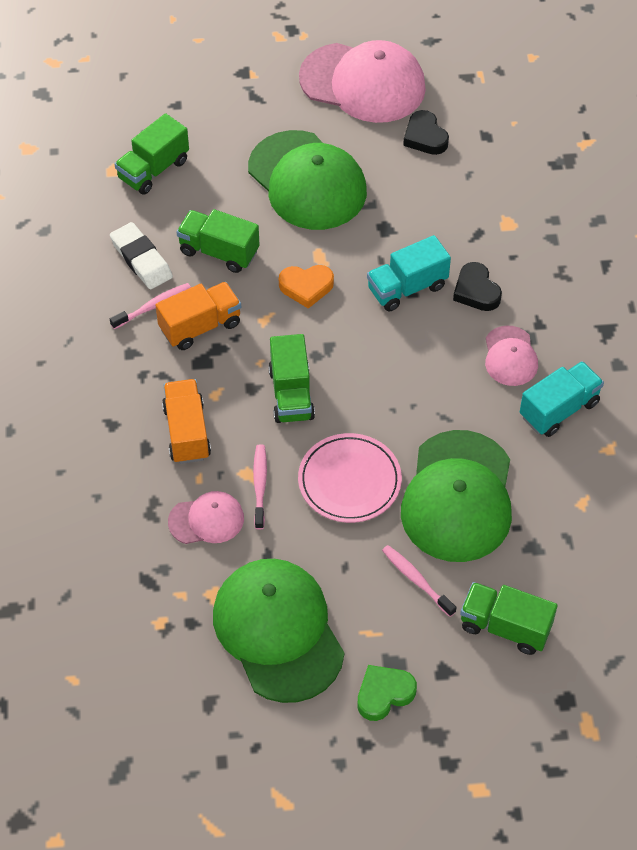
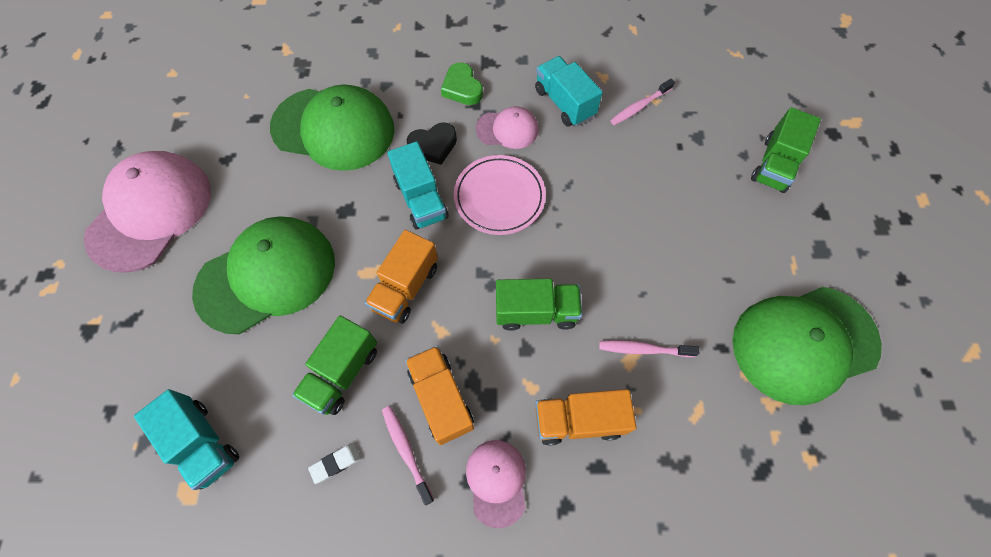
camera: 85 degrees left, 10 degrees up
(141, 259) = (336, 463): white eraser -> white eraser, size x0.54
(153, 170) = (203, 443): green truck -> turquoise truck
(206, 520) = (686, 405): pink cap -> pink cap (497, 481)
(306, 287) = (405, 287): orange heart -> orange truck
(349, 481) = (637, 268): pink plate -> pink plate (499, 197)
(384, 694) = (852, 260): green heart -> green heart (462, 88)
(416, 580) = (737, 224): pink toothbrush -> pink toothbrush (639, 106)
(425, 137) = (240, 166): black heart -> none
(458, 497) = (651, 184): green cap -> green cap (334, 129)

